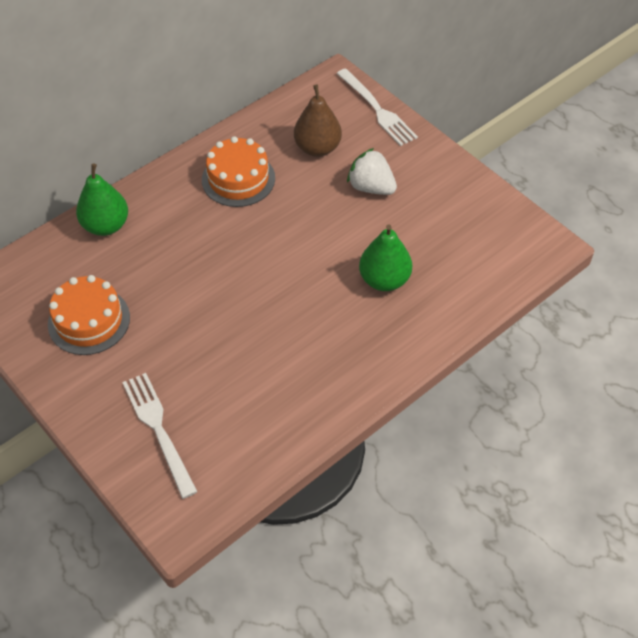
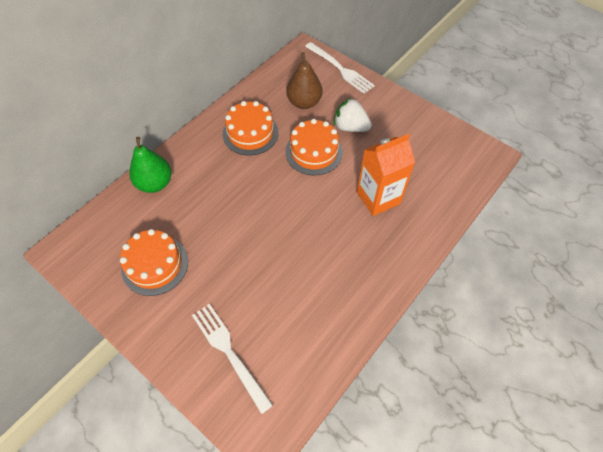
camera: 10 degrees left, 5 degrees up
(315, 213) = (314, 152): none -> orange cake
(384, 280) = (378, 197): green pear -> orange carton

